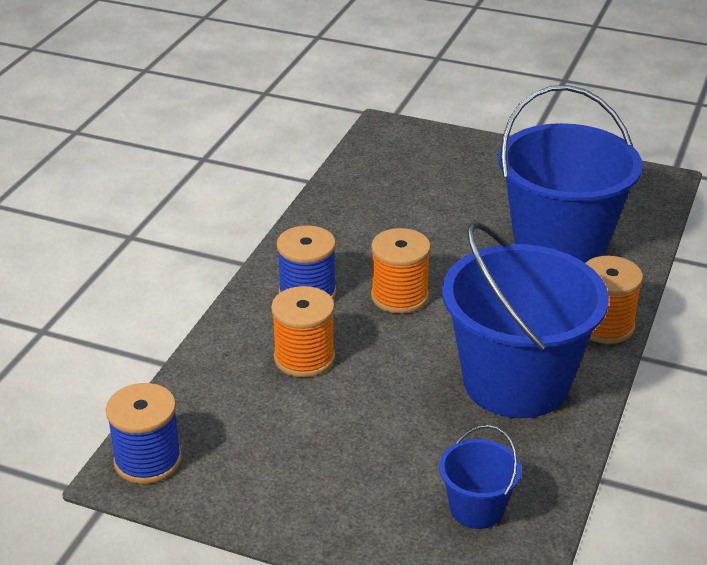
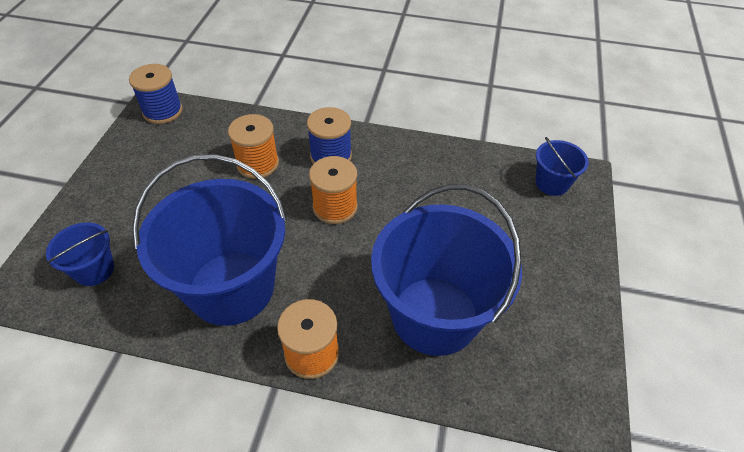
camera: 80 degrees right, 15 degrees up
(392, 147) = (552, 183): none -> blue bucket

